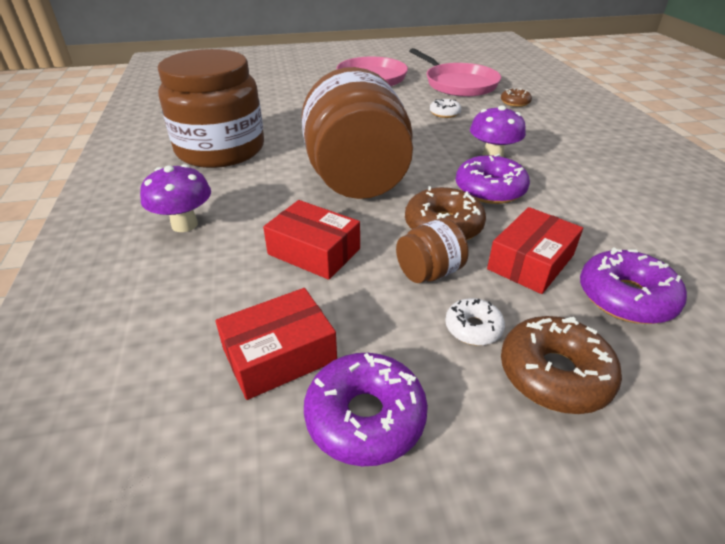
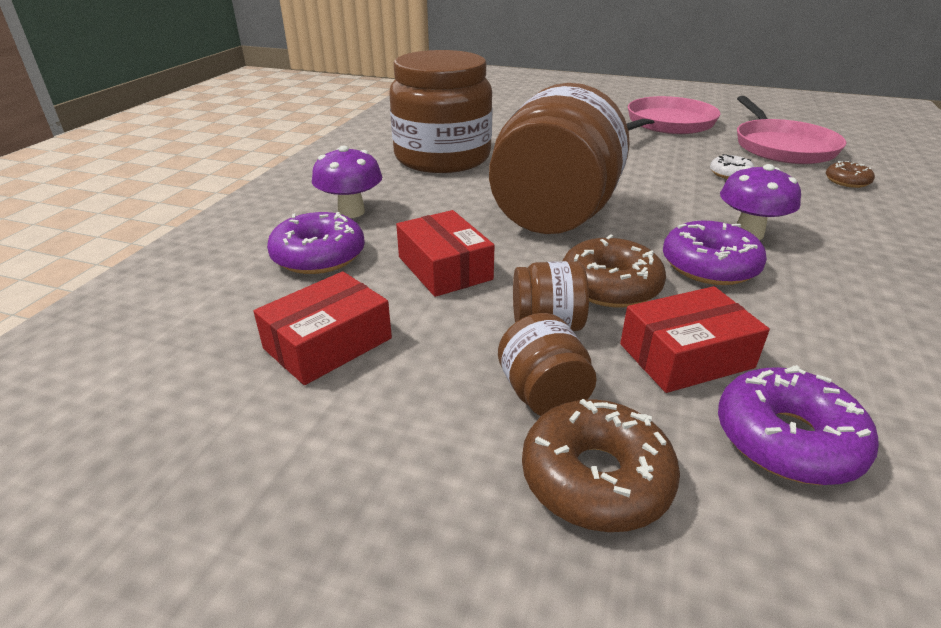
camera: 30 degrees right, 5 degrees down
(279, 355) = (328, 343): red box -> red box turned 45 degrees counterclockwise
(365, 417) = (351, 426): purple donut -> purple donut (319, 256)
(473, 328) = (543, 394): white donut -> brown jar

